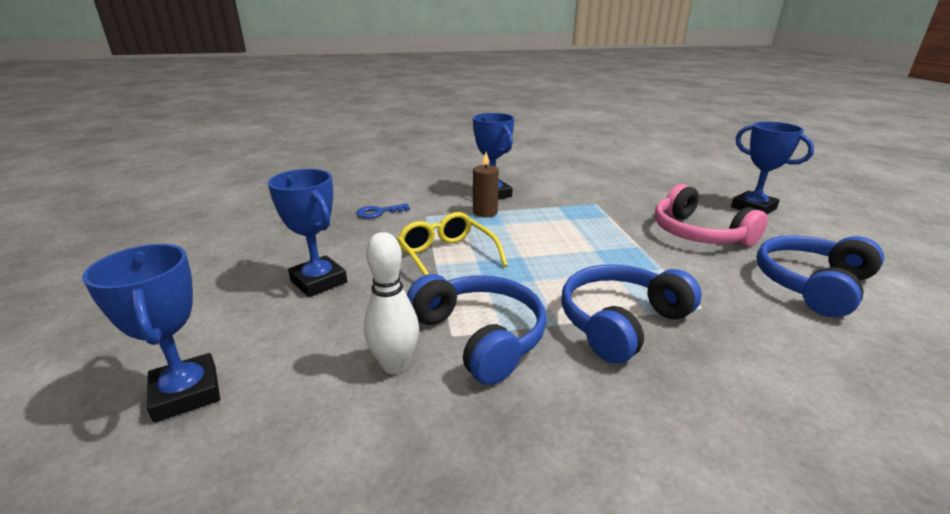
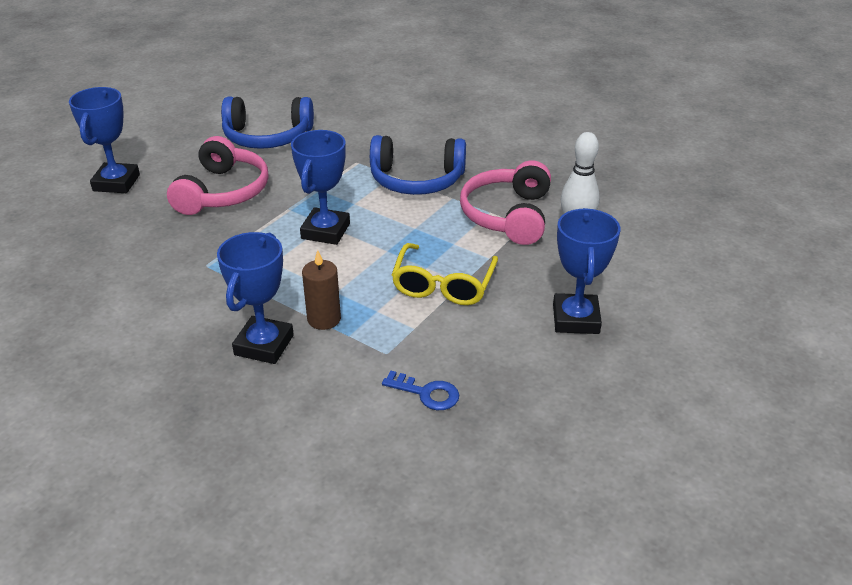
camera: 135 degrees left, 10 degrees up
(186, 393) = (710, 274): blue trophy -> blue trophy (325, 231)
(480, 336) = (508, 215): blue headphones -> pink headphones

